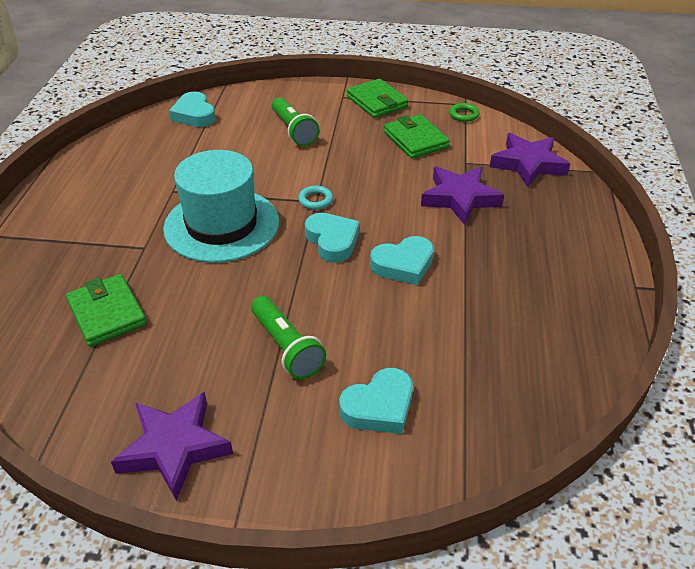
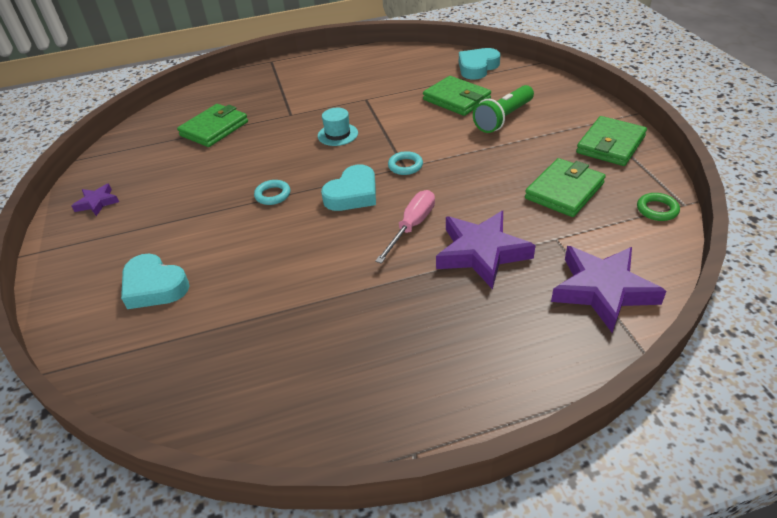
camera: 70 degrees right, 0 degrees up
(174, 448) = (97, 203): purple star -> purple star, size x0.52
(221, 225) = (337, 134): turquoise hat -> turquoise hat, size x0.40
(237, 142) = (456, 99): none -> green wallet
(286, 347) = (207, 216): green flashlight -> none
(289, 292) = (273, 195): none -> turquoise ring
(403, 265) = (344, 246): turquoise heart -> none
(404, 221) = (412, 226): none -> pink screwdriver

